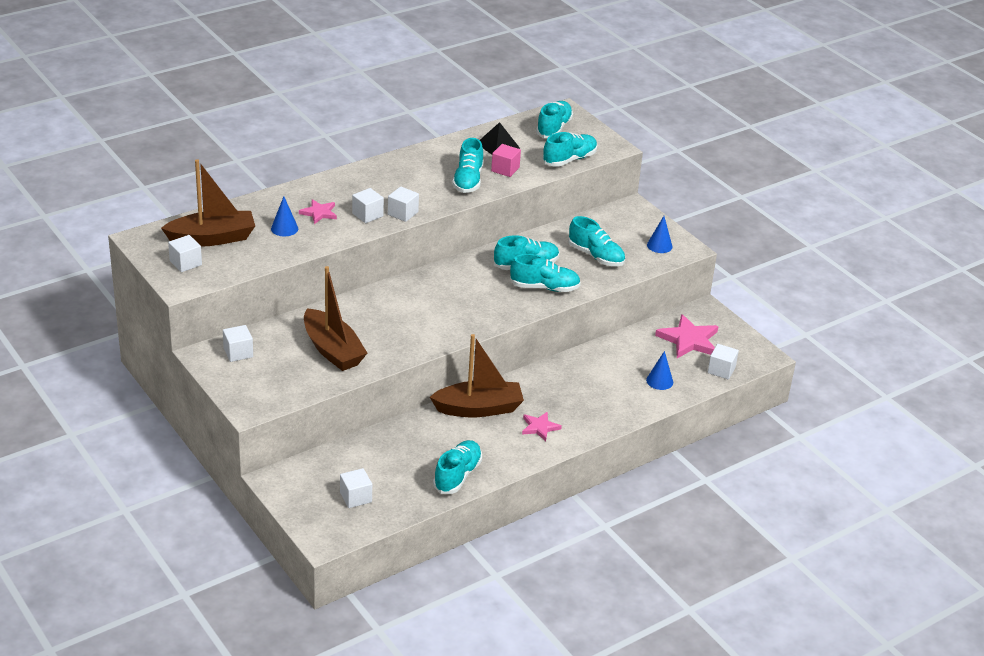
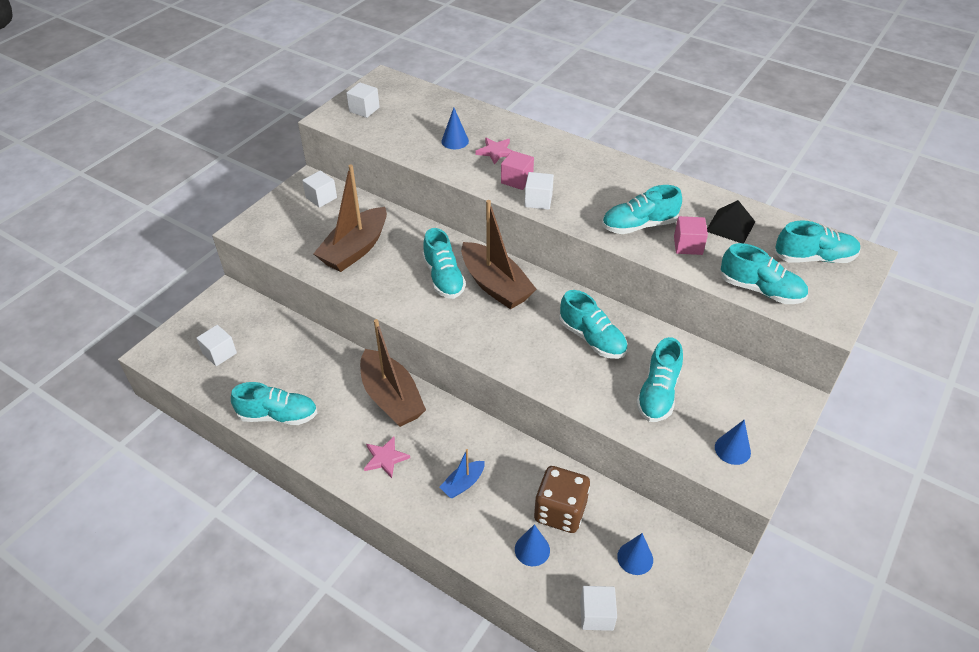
camera: 70 degrees right, 10 degrees up
(212, 238) = (410, 110): brown boat -> brown boat (495, 285)
(367, 215) = (517, 180): white cube -> pink cube
(544, 287) = (561, 367): turquoise shoe -> turquoise shoe (443, 278)
(586, 395) = (463, 484): none -> blue boat
(636, 359) = (560, 511): none -> brown dice
(689, 340) = (635, 558): pink star -> blue cone

